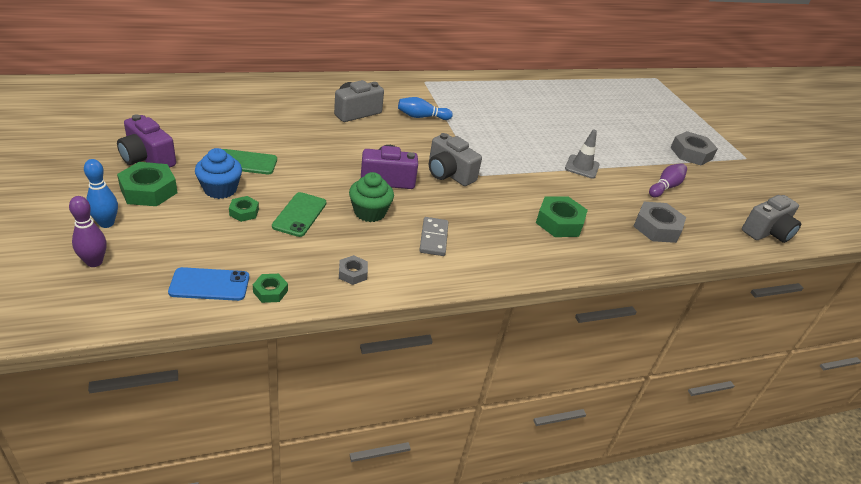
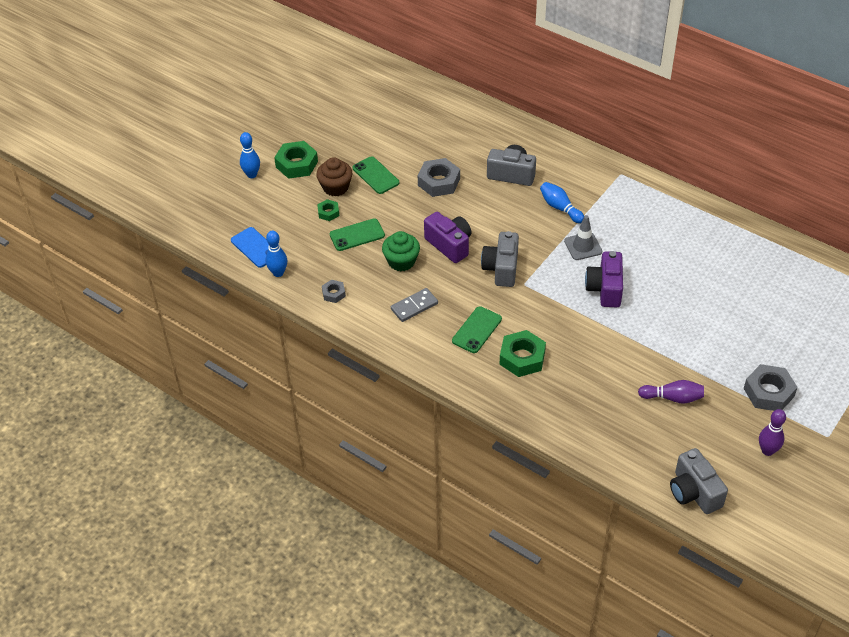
camera: 60 degrees right, 10 degrees up
(94, 262) = (221, 196): purple bowling pin -> purple bowling pin (767, 451)
(147, 158) = (323, 139): purple camera -> purple camera (605, 289)
(220, 189) = (335, 187): blue cupcake -> brown cupcake
(270, 291) = (278, 273): green nut -> blue bowling pin
(502, 224) = (477, 330): none -> green phone
(582, 167) = (626, 333): grey traffic cone -> grey traffic cone (583, 246)
(656, 227) = (595, 416): grey nut -> grey nut (439, 182)
(767, 232) = (694, 492): grey camera -> grey camera turned 45 degrees clockwise

